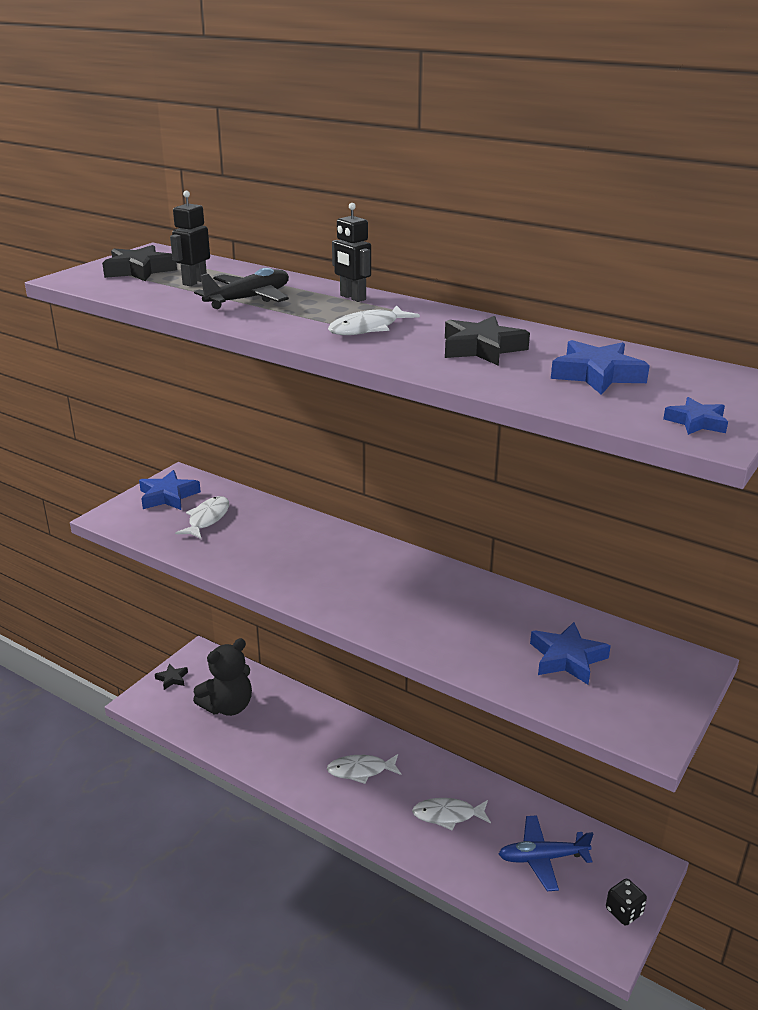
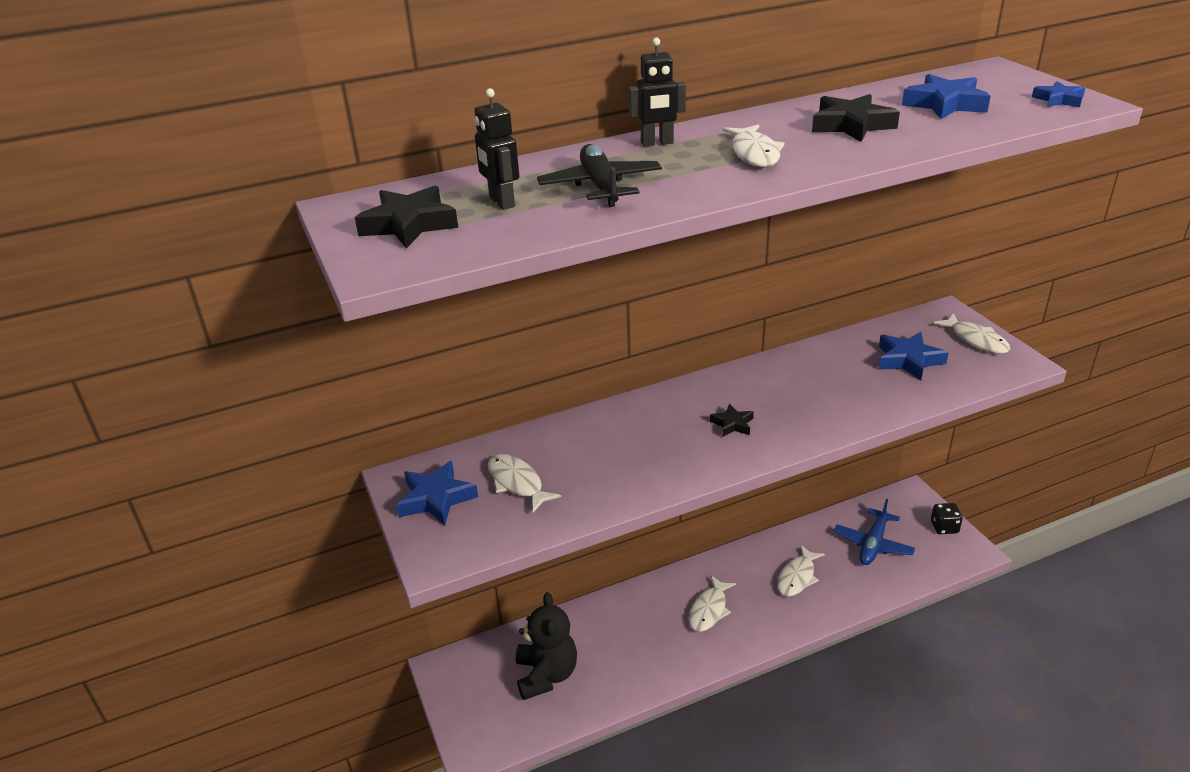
camera: 55 degrees left, 5 degrees up
(172, 679) = (461, 708): black star -> black star (732, 424)
(661, 696) = (976, 340): none -> white fish

